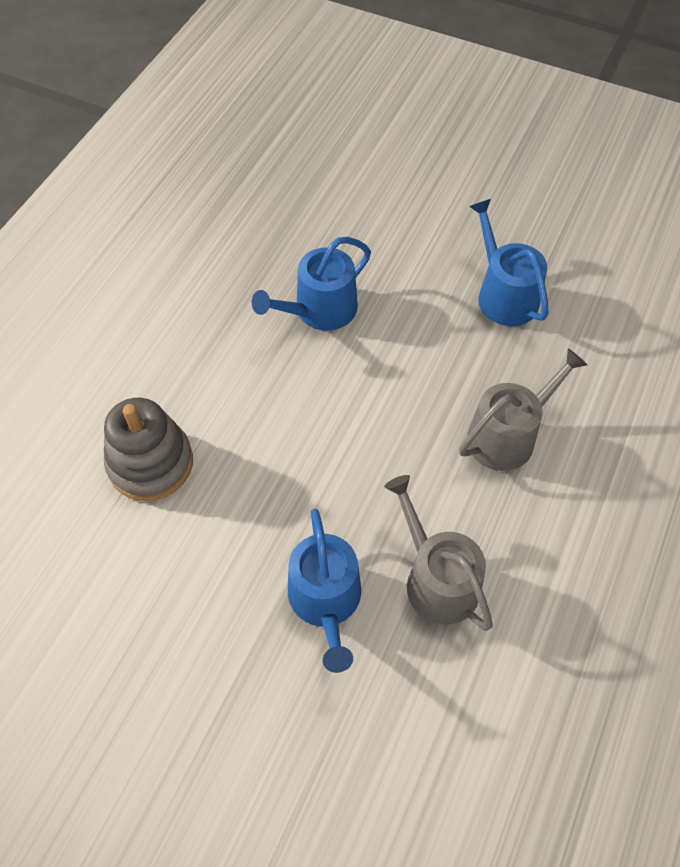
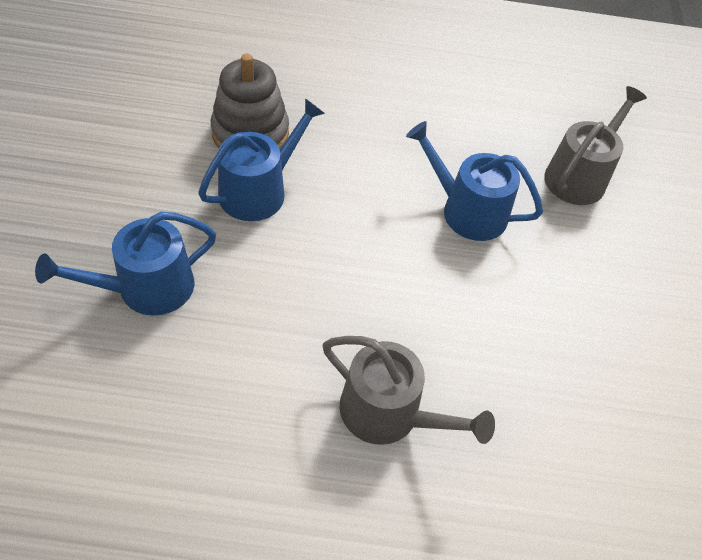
camera: 65 degrees right, 5 degrees down
(437, 579) = (191, 377): grey watering can -> grey watering can (579, 176)
(503, 295) = (580, 373): blue watering can -> blue watering can (259, 191)

